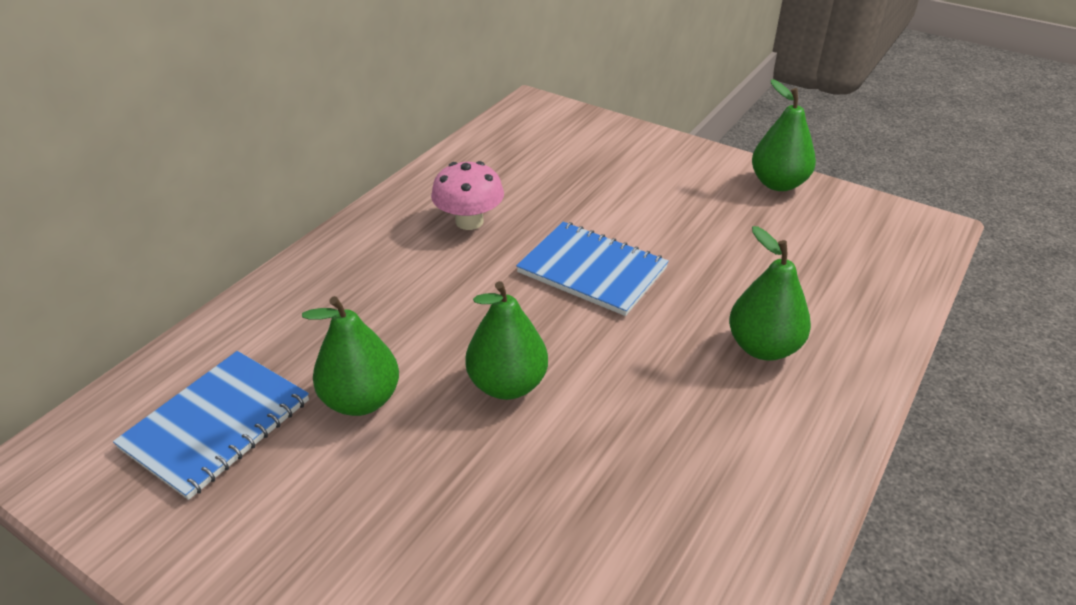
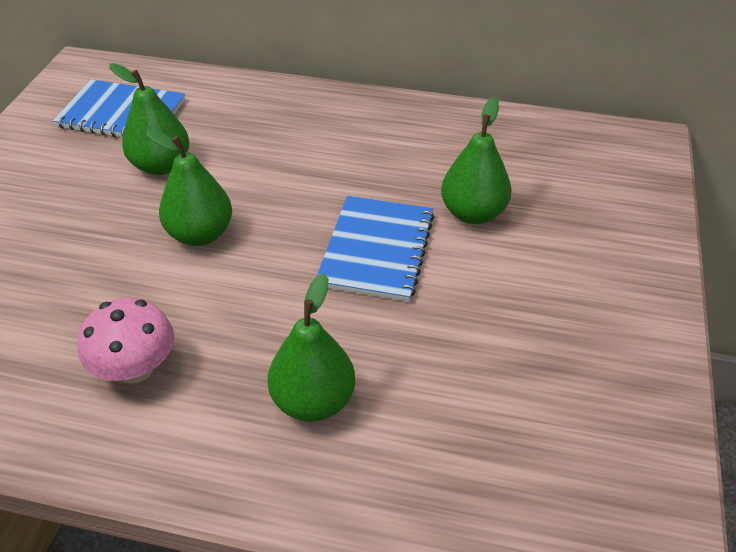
camera: 70 degrees right, 5 degrees up
(469, 221) = (407, 155): pink mushroom -> pink mushroom (135, 369)
(778, 183) = (646, 378): green pear -> green pear (473, 213)

